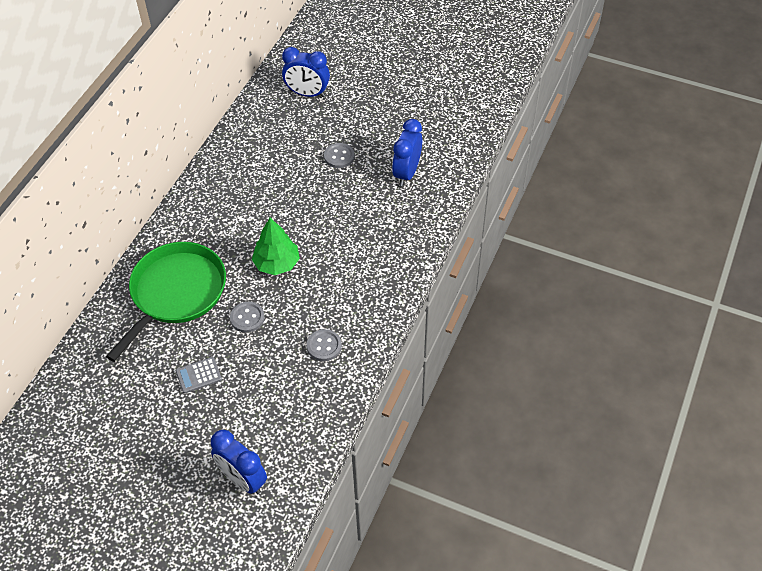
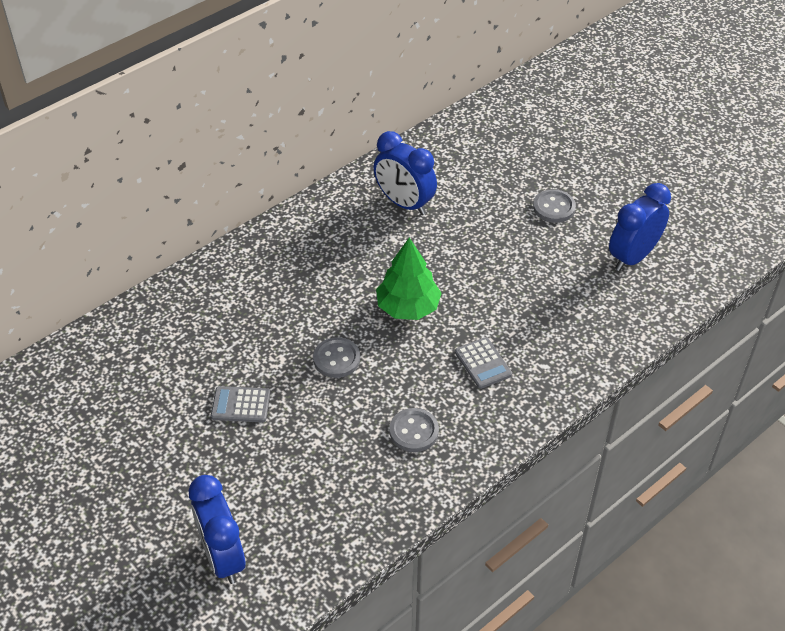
camera: 25 degrees right, 5 degrees down
(176, 293) = (268, 296): green pan -> none
(307, 94) = (551, 121): blue clock -> blue clock (404, 203)
(346, 283) = (483, 363): none -> grey calculator

